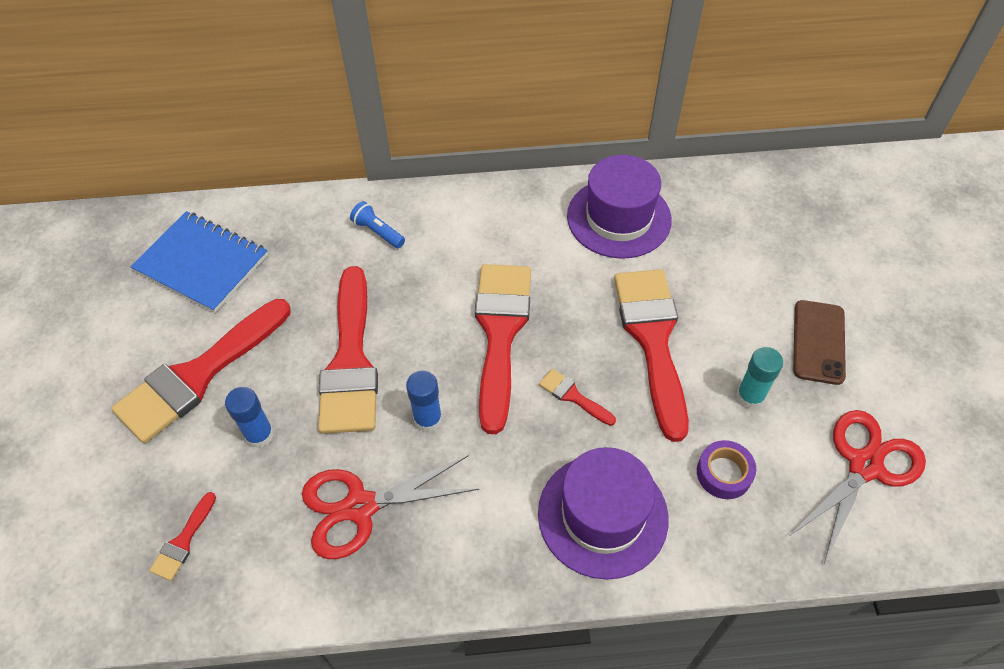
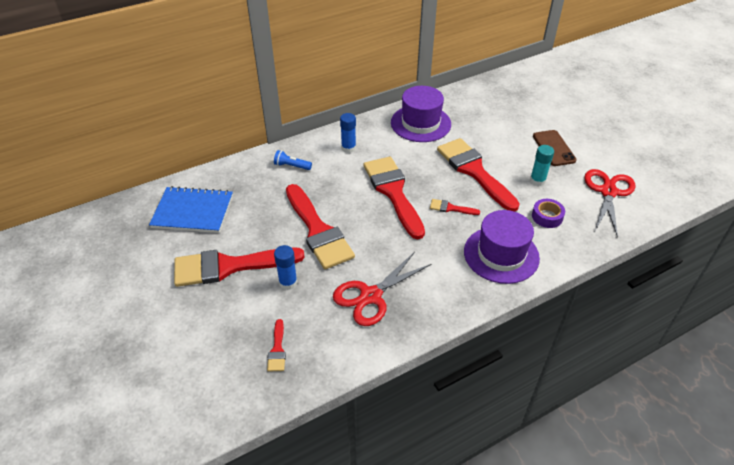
camera: 25 degrees left, 10 degrees down
(198, 375) = (229, 266): red brush -> red brush turned 60 degrees clockwise
(428, 419) = (380, 243): blue glue stick -> blue glue stick (348, 148)

